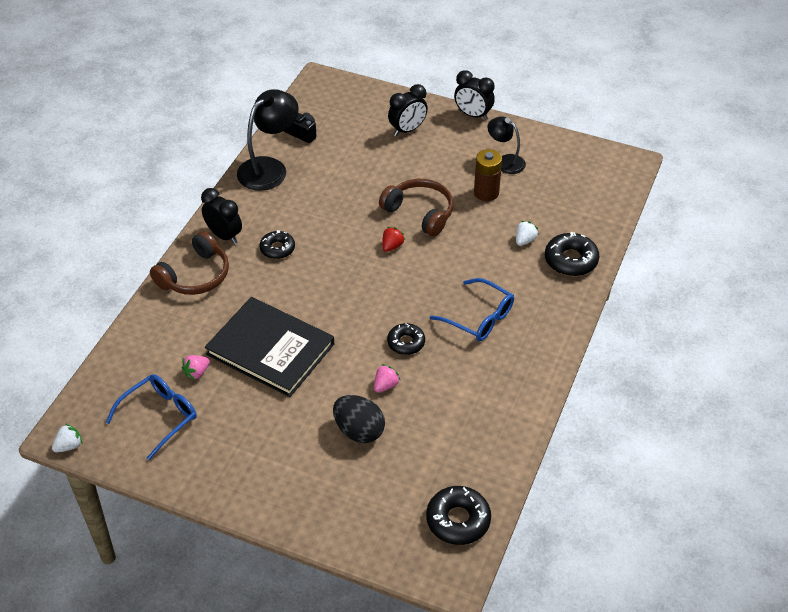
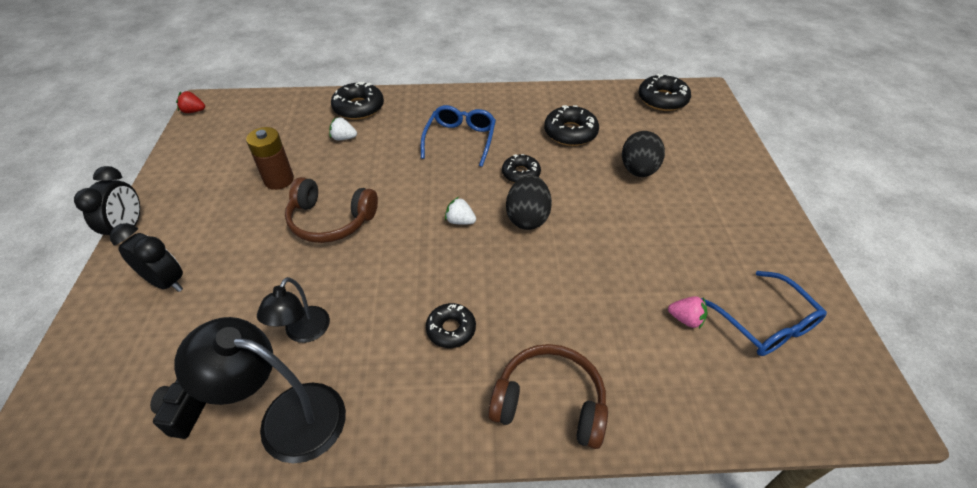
camera: 115 degrees left, 0 degrees up
(69, 446) = (886, 395): white strawberry -> white strawberry (460, 221)
(160, 417) = (765, 323): blue glasses -> blue glasses turned 135 degrees counterclockwise
(224, 235) = (457, 406): black clock -> none
(270, 349) = (603, 267): black book -> none
(350, 326) = (527, 218): none -> black egg
(385, 385) = (578, 170): pink strawberry -> none
(392, 246) = (395, 225): red strawberry -> red strawberry (194, 111)
(419, 213) = (331, 220): brown headphones -> brown headphones turned 90 degrees counterclockwise
(444, 405) = (570, 132): none -> black donut
(505, 161) = (220, 180): black lamp -> black lamp (303, 332)

